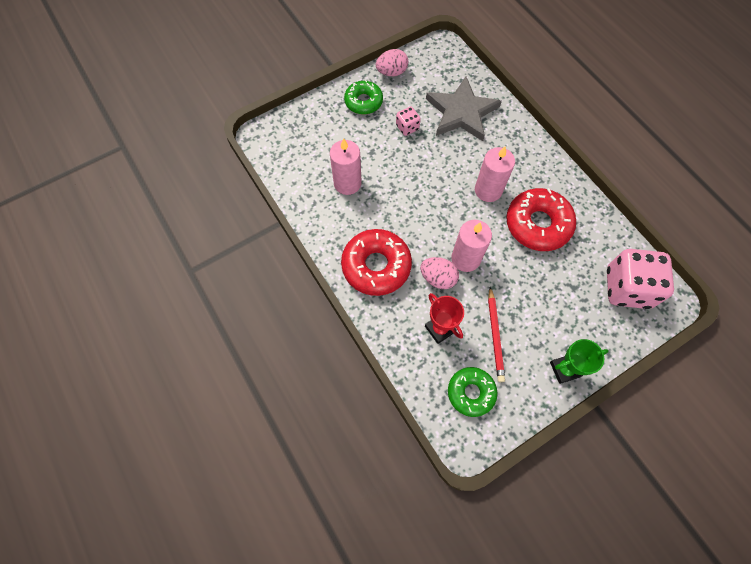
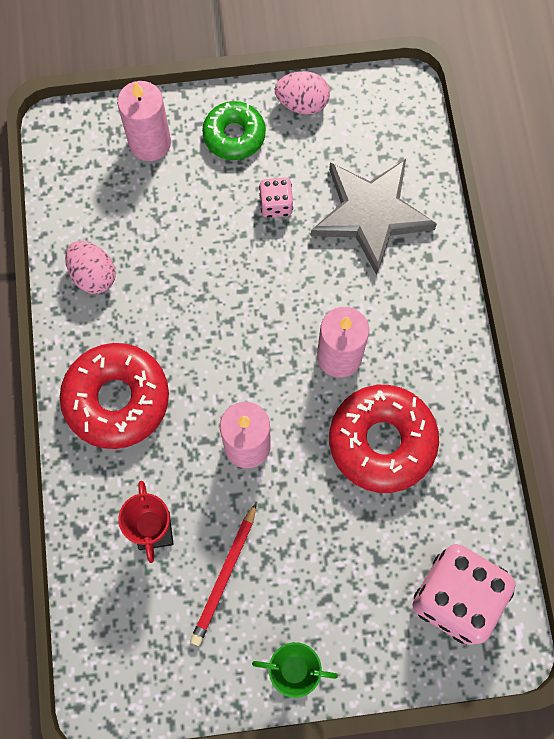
camera: 25 degrees right, 5 degrees up
(347, 183) = (143, 256): pink candle -> pink candle (150, 143)
(438, 278) = (192, 456): pink egg -> pink egg (93, 275)
(471, 392) = (146, 639): green donut -> none

